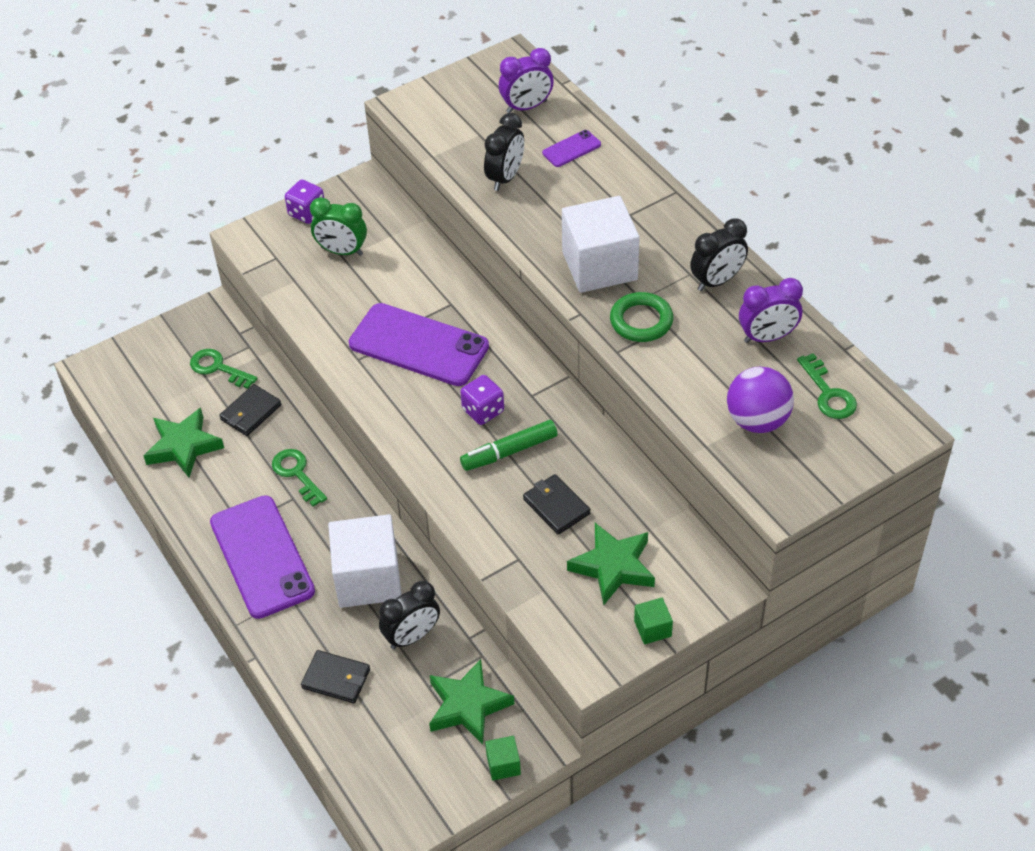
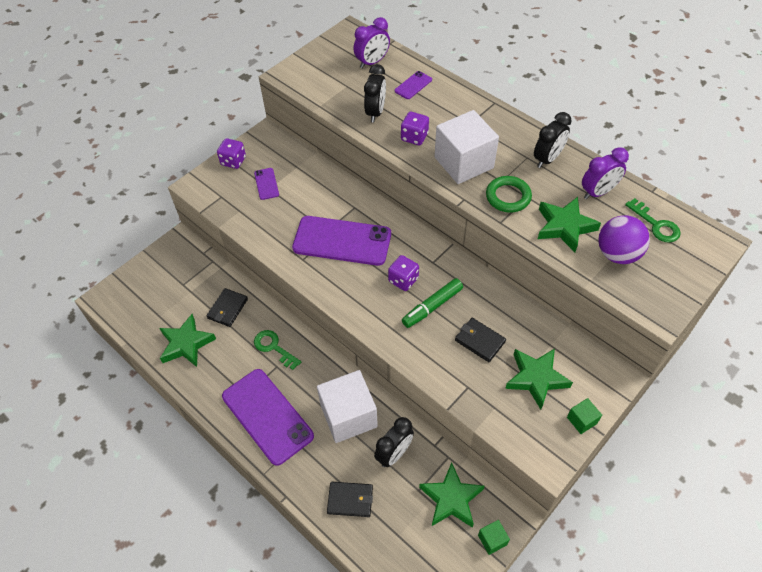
camera: 15 degrees left, 5 degrees up
(218, 368) = (195, 281): green key -> none
(342, 251) = (266, 184): green clock -> purple phone
(545, 220) = (414, 137): none -> purple dice
(701, 373) = (565, 227): none -> green star

